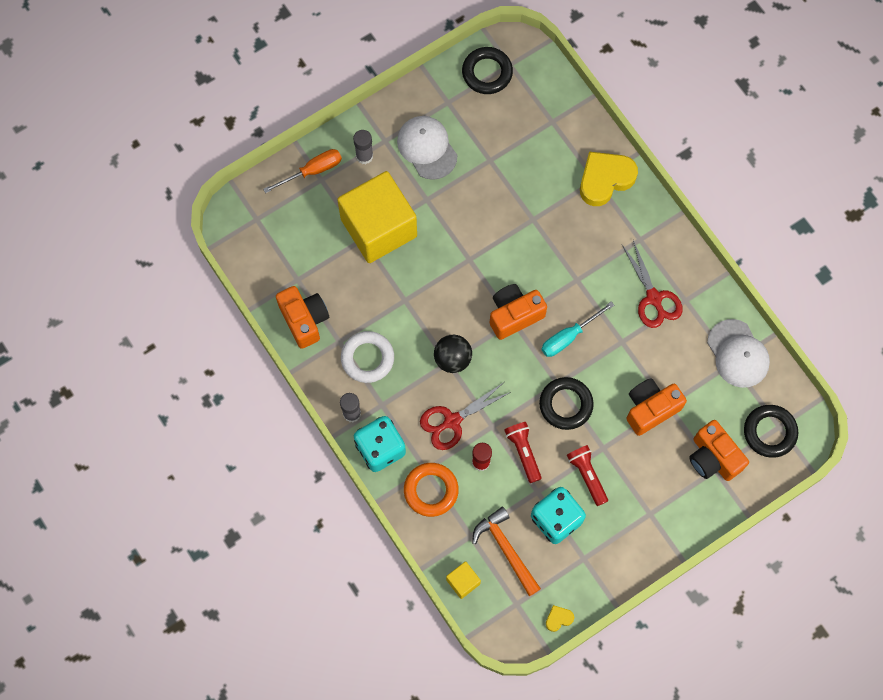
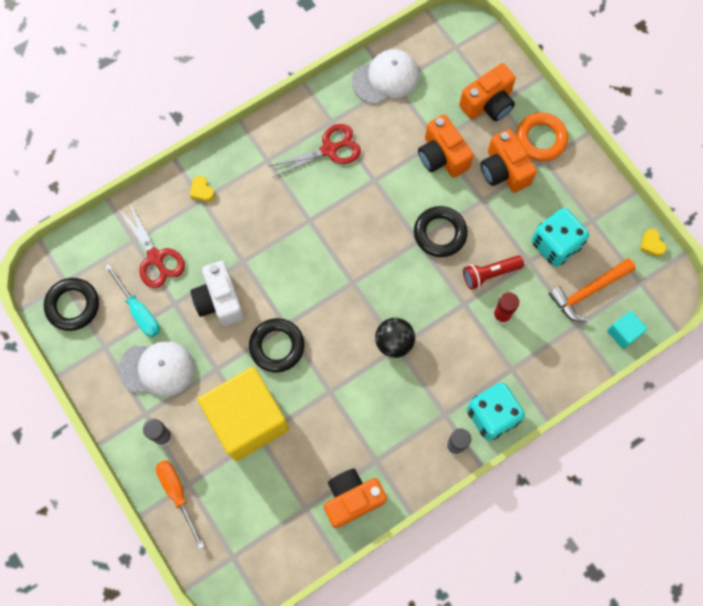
camera: 90 degrees left, 0 degrees up
(367, 358) = (394, 430): white ring -> none
(427, 148) = (157, 369): white cap -> white cap turned 150 degrees counterclockwise
(431, 490) = (533, 364): orange ring -> orange ring (540, 139)
(452, 421) = (460, 343): red scissors -> red scissors (155, 258)
(463, 582) = (623, 333): yellow cube -> turquoise cube
(493, 199) = (219, 300): none -> white camera
(514, 315) = (347, 281): orange camera -> orange camera (504, 170)
(568, 336) = (369, 229): turquoise screwdriver -> turquoise screwdriver (139, 311)
(587, 475) = (510, 215): red flashlight -> none
(605, 179) = (202, 191): yellow heart -> yellow heart, size x0.44
(769, 432) = (461, 55): black ring -> black ring (277, 346)

